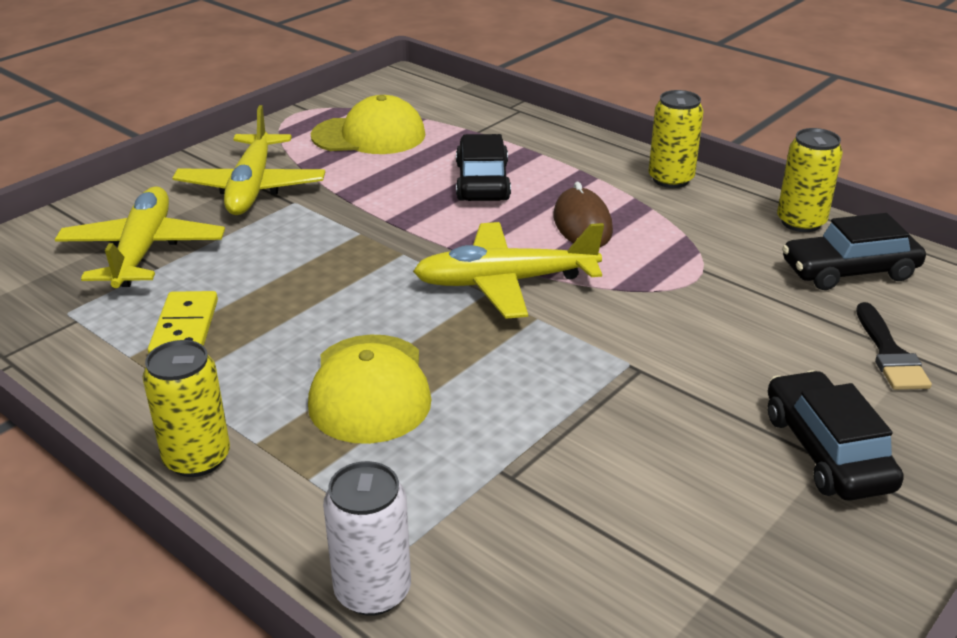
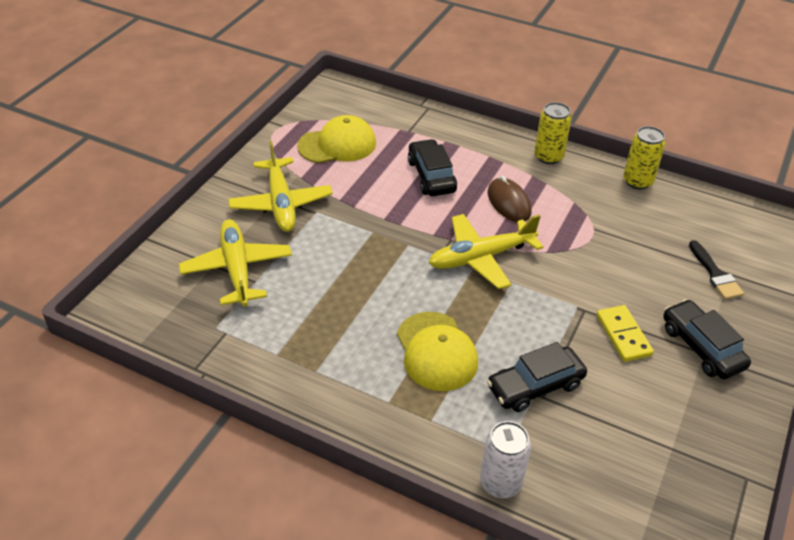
camera: 15 degrees left, 10 degrees up
(184, 328) = (300, 327): yellow domino -> yellow domino (623, 335)
(197, 458) = (360, 419): yellow can -> none
(849, 271) = (676, 216): black car -> black car (535, 386)

